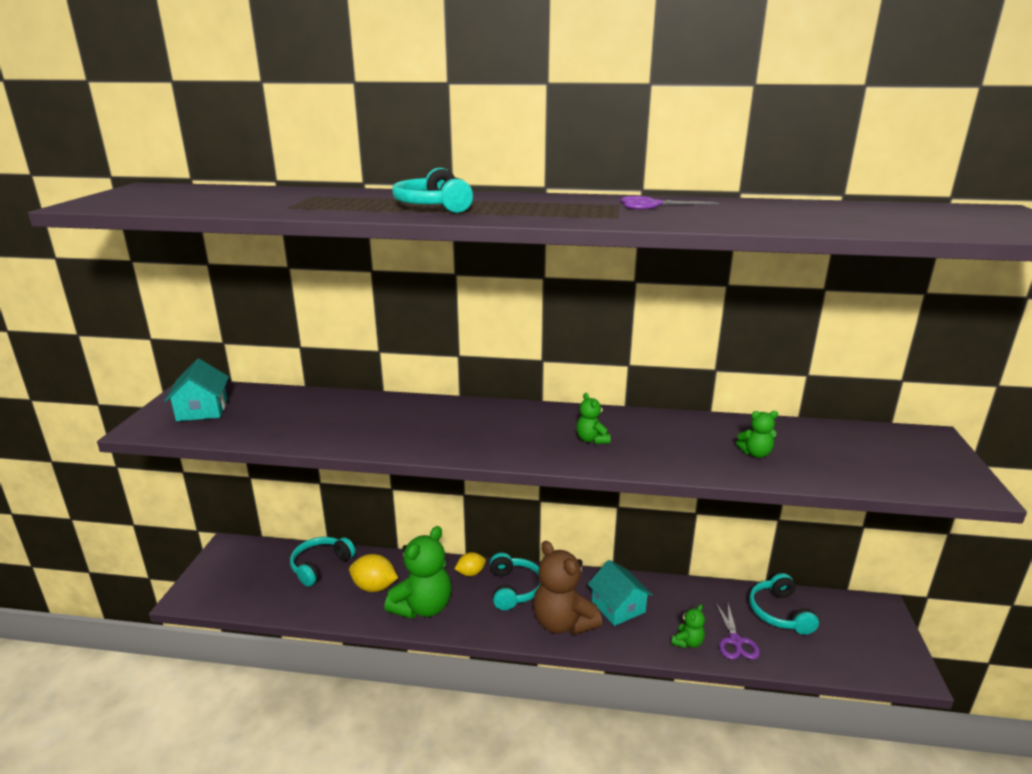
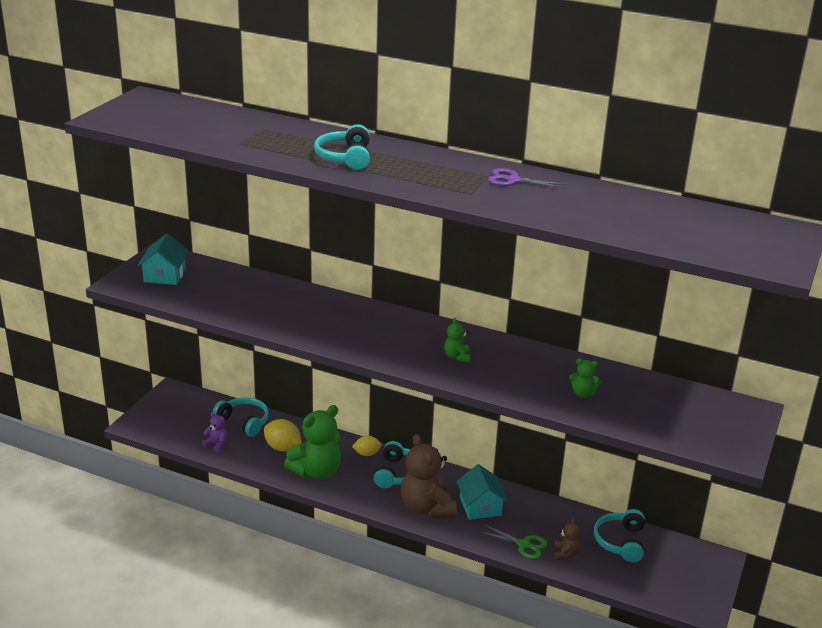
camera: 15 degrees right, 5 degrees up
(295, 601) = (216, 445): none -> purple teddy bear
(320, 566) = (244, 422): turquoise headphones -> turquoise headphones turned 75 degrees clockwise
(687, 642) = (524, 545): green teddy bear -> green scissors
(735, 641) = (565, 553): purple scissors -> brown teddy bear

